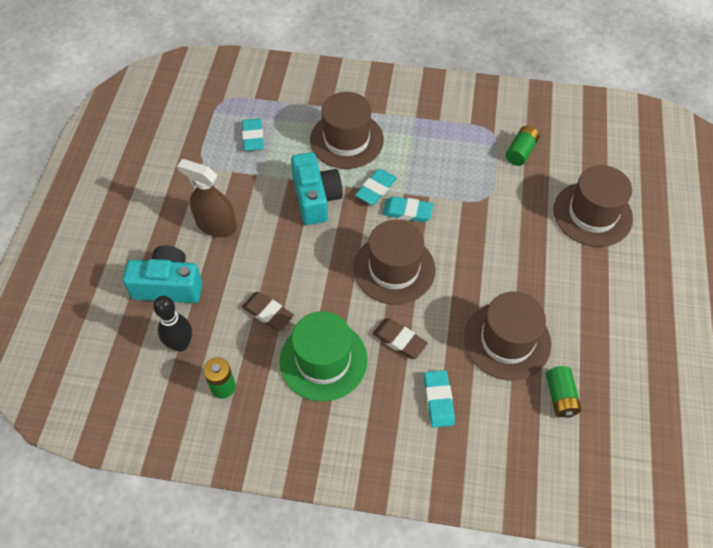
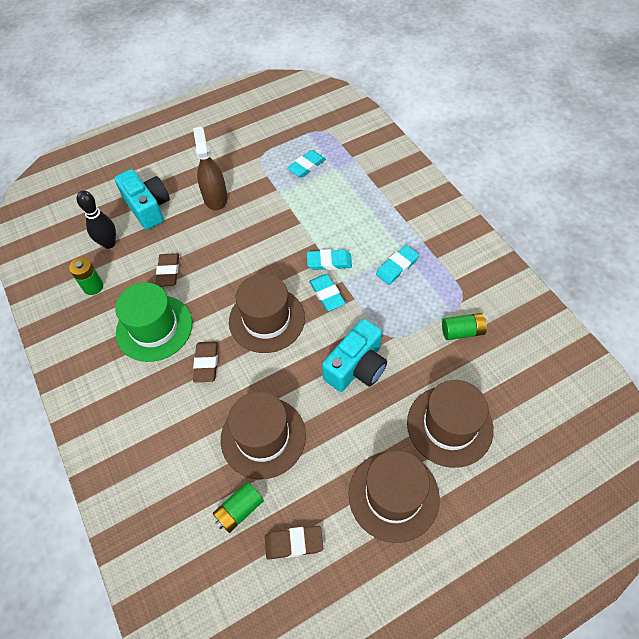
camera: 55 degrees right, 0 degrees up
(316, 198) = (287, 233): turquoise camera -> turquoise camera (356, 367)
(346, 140) = (357, 216): brown hat -> brown hat (393, 495)
(438, 400) = (173, 422): turquoise eraser -> turquoise eraser (397, 267)
(615, 375) = (294, 543): none -> brown eraser

